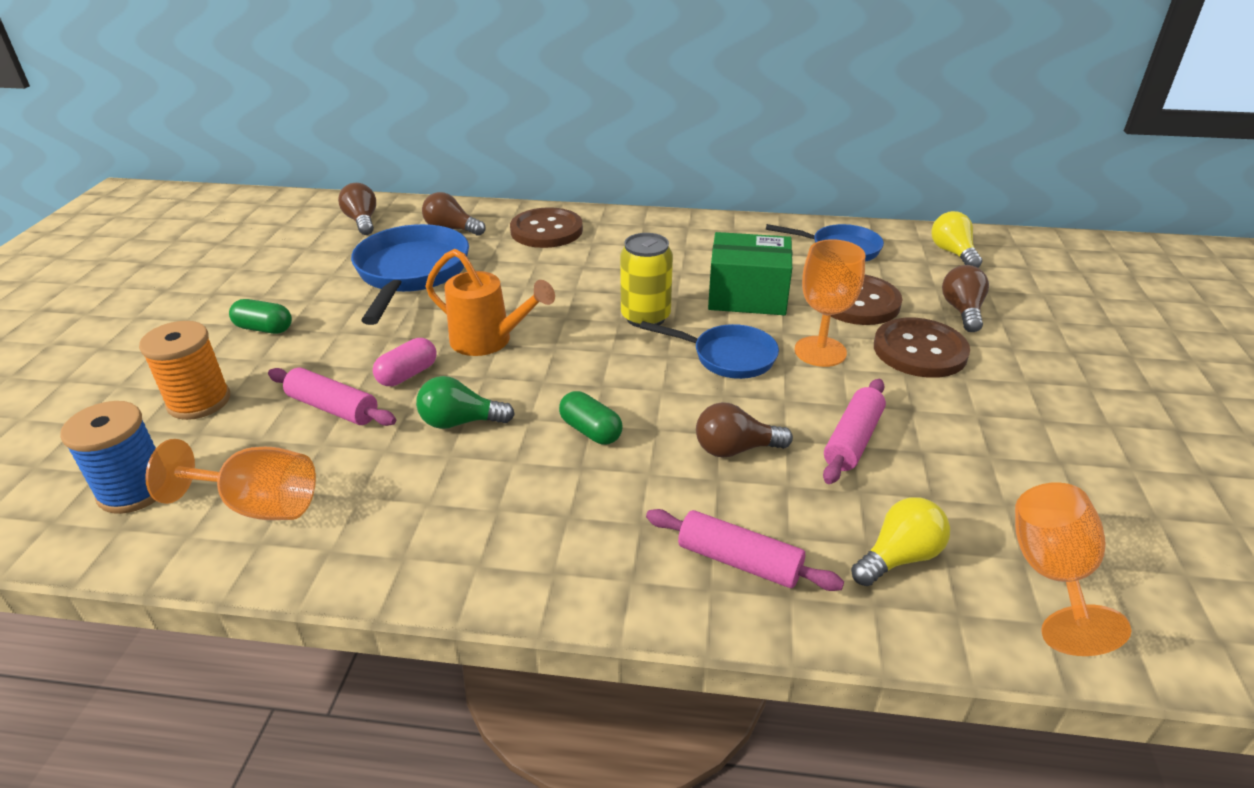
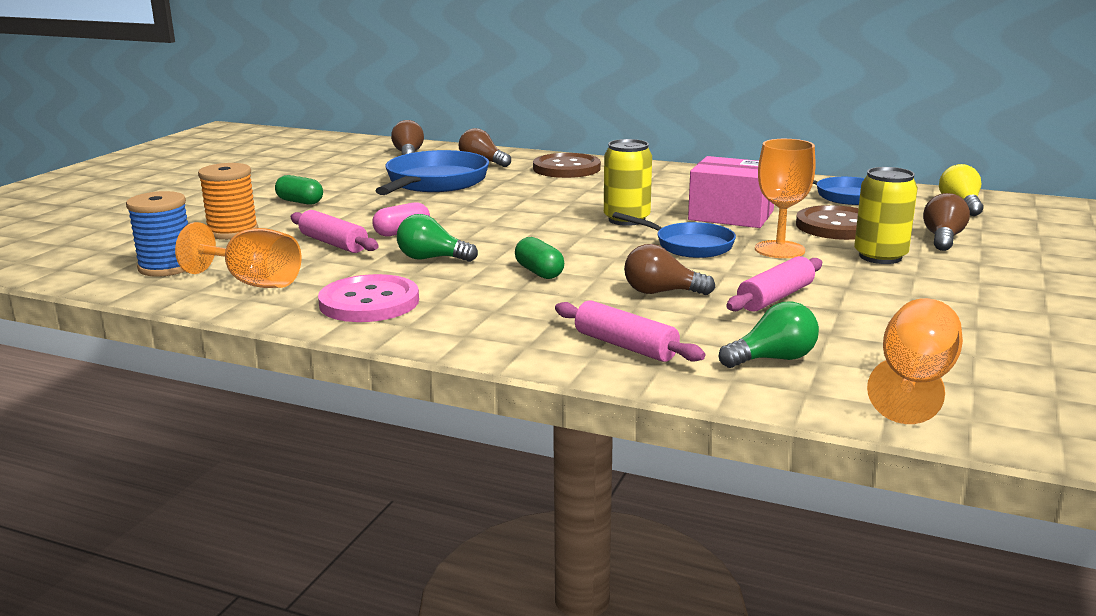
camera: 15 degrees right, 15 degrees down
(417, 524) = (369, 302): none -> pink button
(488, 341) = (479, 221): orange watering can -> none
(747, 296) = (731, 215): green box -> pink box
(899, 557) = (773, 359): yellow light bulb -> green light bulb
(919, 350) = (880, 257): brown button -> yellow can

